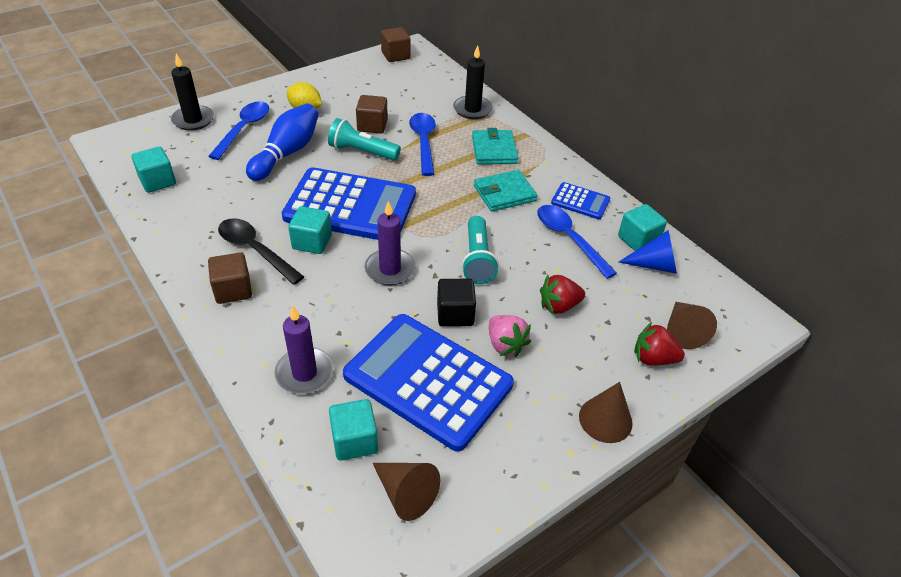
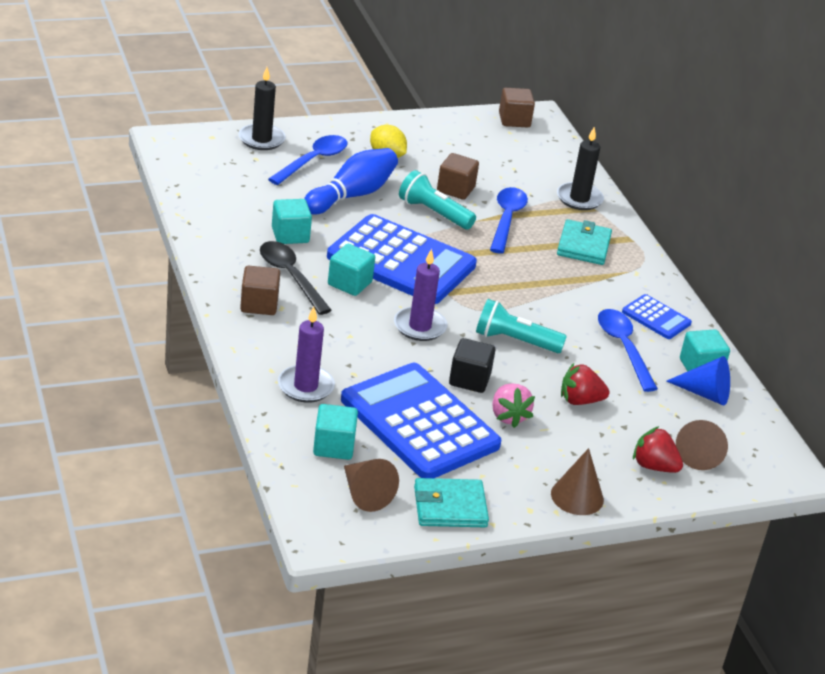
camera: 15 degrees right, 10 degrees down
(157, 181) = (210, 191): turquoise cube -> turquoise cube (290, 235)
(477, 259) = (515, 341): turquoise flashlight -> turquoise flashlight turned 90 degrees clockwise
(504, 193) = (574, 290): turquoise wallet -> turquoise wallet (450, 507)

